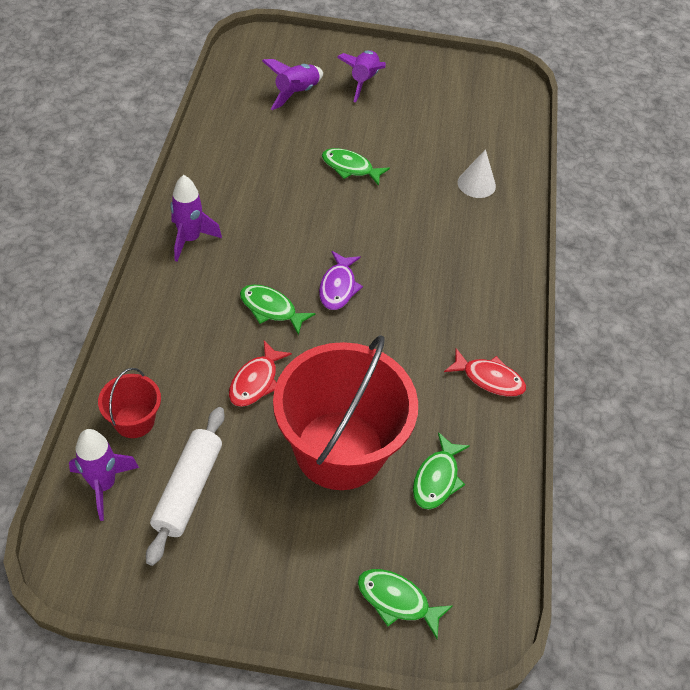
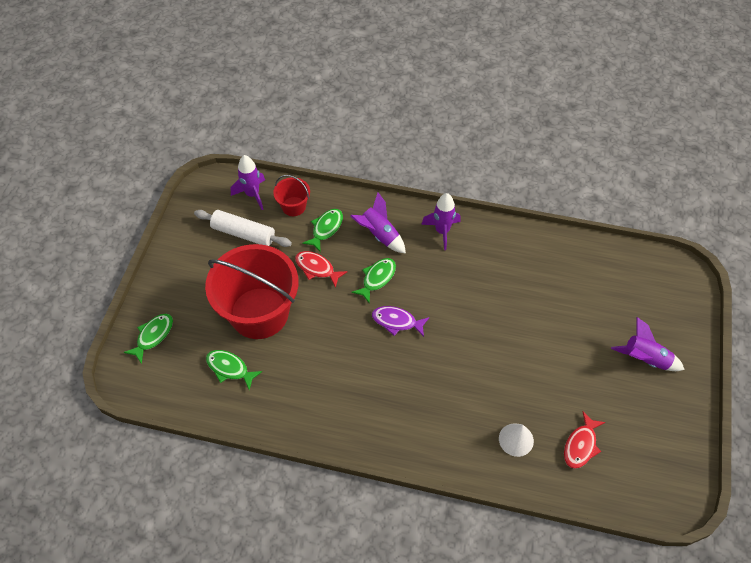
camera: 100 degrees right, 5 degrees up
(296, 93) = (617, 304): purple rocket -> purple rocket (379, 235)
(350, 168) = (527, 339): green fish -> green fish (326, 229)
(489, 379) = (306, 415): red fish -> red fish (581, 445)

